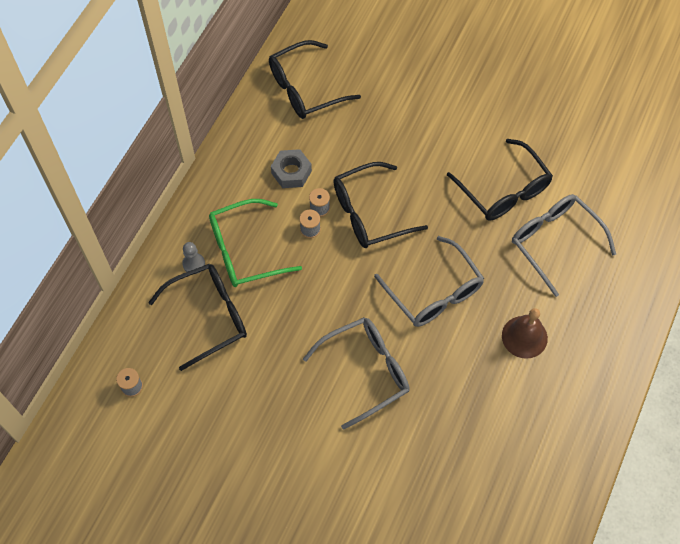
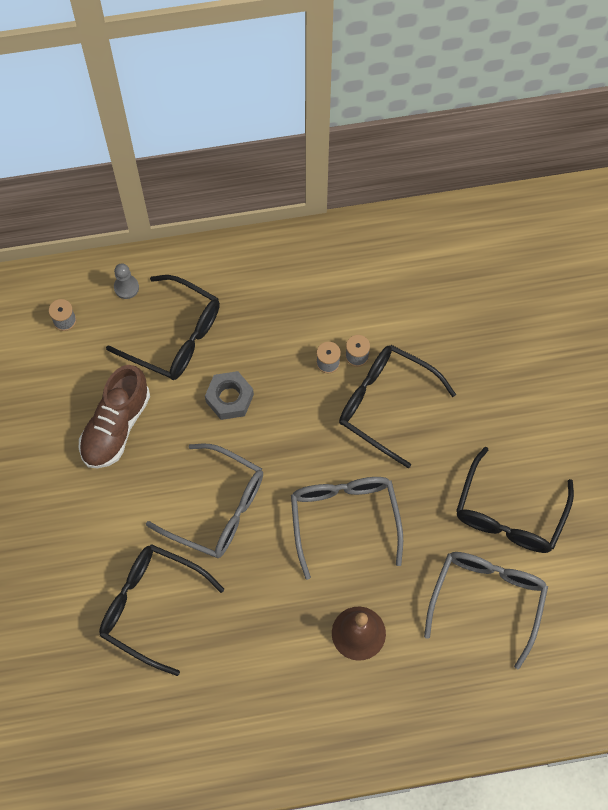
camera: 55 degrees right, 5 degrees up
(194, 264) = (217, 287): grey pawn -> grey pawn (126, 287)
(244, 251) = (262, 321): green glasses -> none
(247, 402) = (116, 426): none -> brown shoe
(291, 172) = (376, 305): grey nut -> grey nut (229, 398)
(305, 89) = (478, 254): black glasses -> black glasses (151, 606)
(434, 292) = (344, 518): grey glasses -> grey glasses turned 150 degrees clockwise

